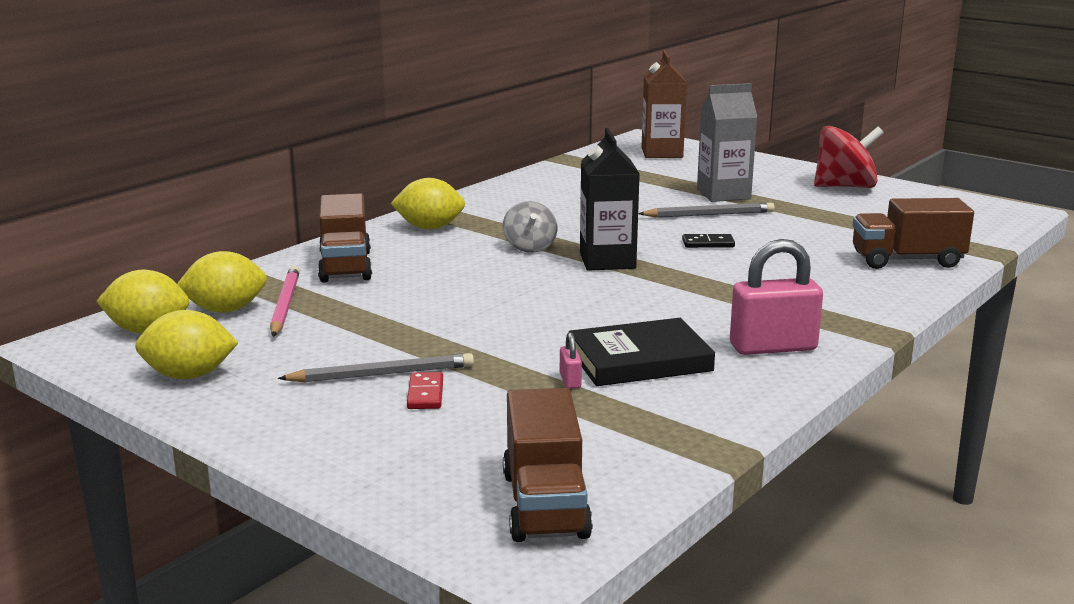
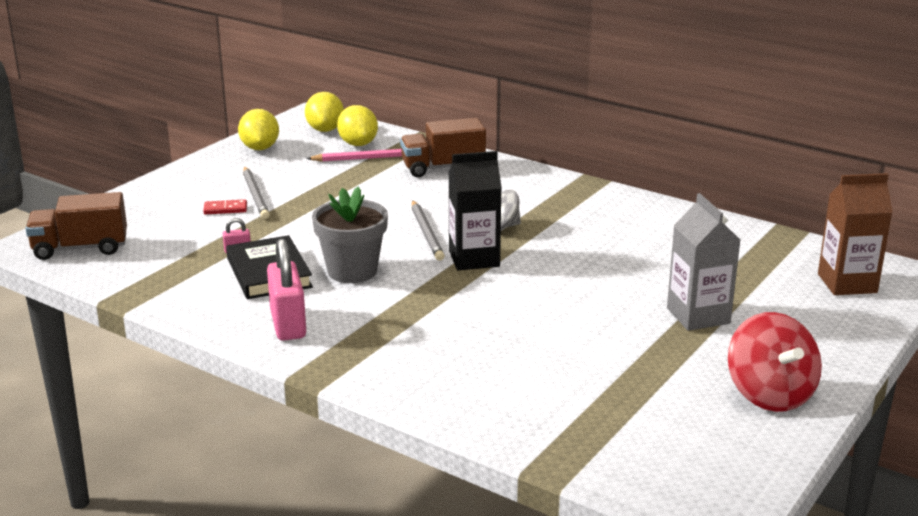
camera: 85 degrees right, 5 degrees up
(429, 228) = (538, 187): yellow lemon -> none
(636, 315) = (352, 271): none -> grey flower pot
(708, 243) = (531, 303): black domino -> none
(709, 214) = (622, 306): grey pencil -> grey pencil (427, 233)
(907, 260) = (507, 409): brown truck -> none

